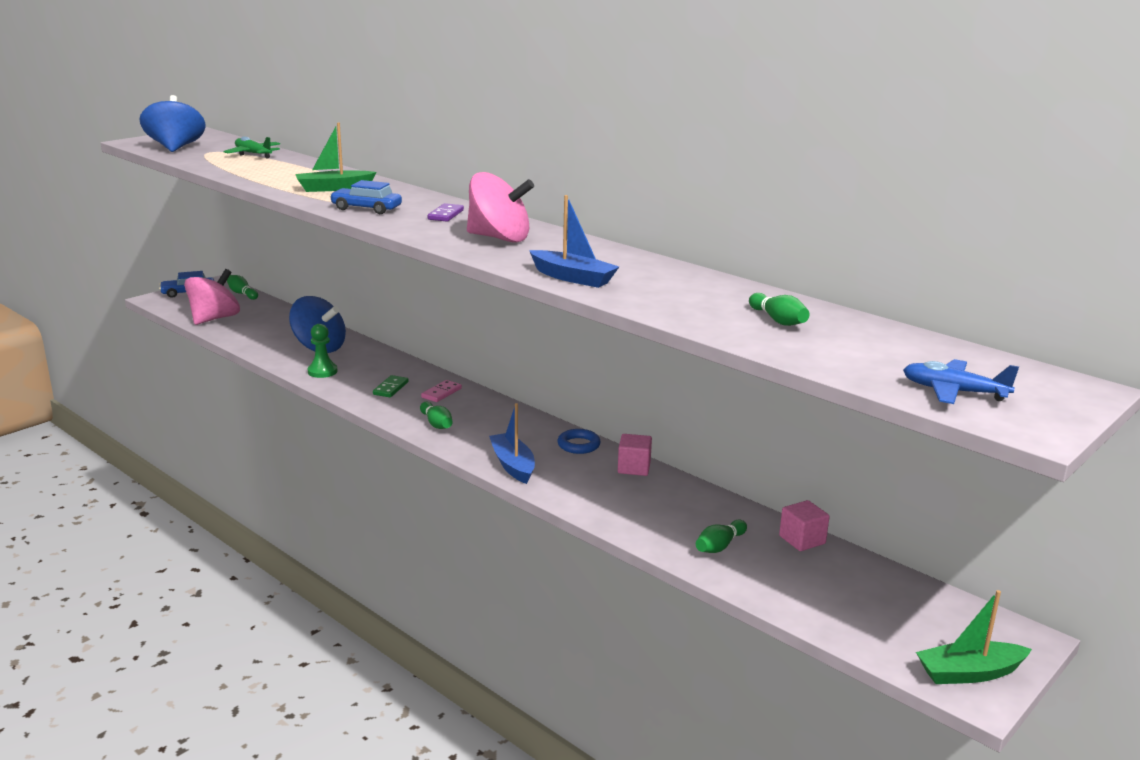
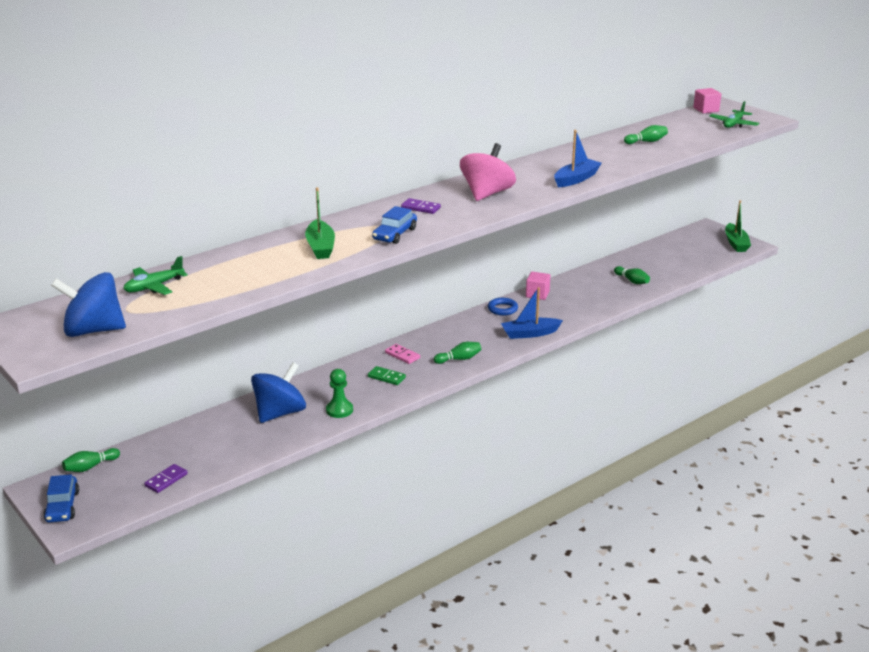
camera: 80 degrees left, 5 degrees up
(214, 319) = (166, 480): pink spinning top -> purple domino
(802, 540) = (624, 259): pink cube -> pink cube (706, 110)
(953, 392) = (733, 124): blue plane -> green plane

